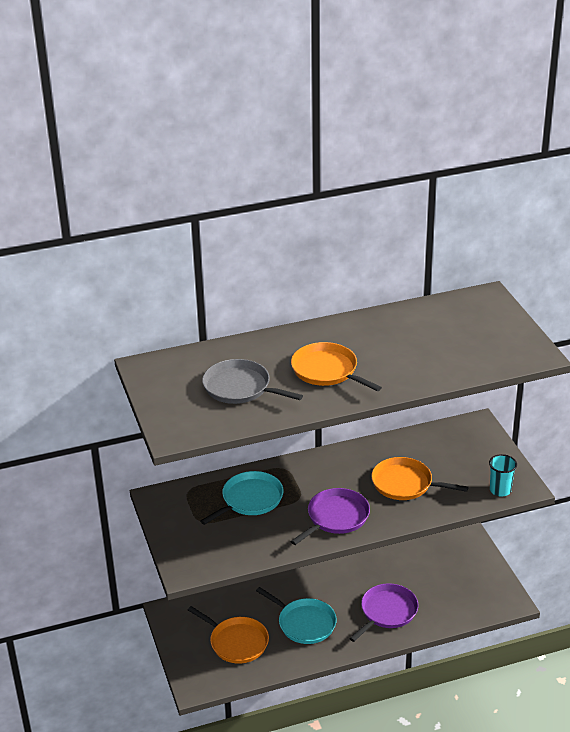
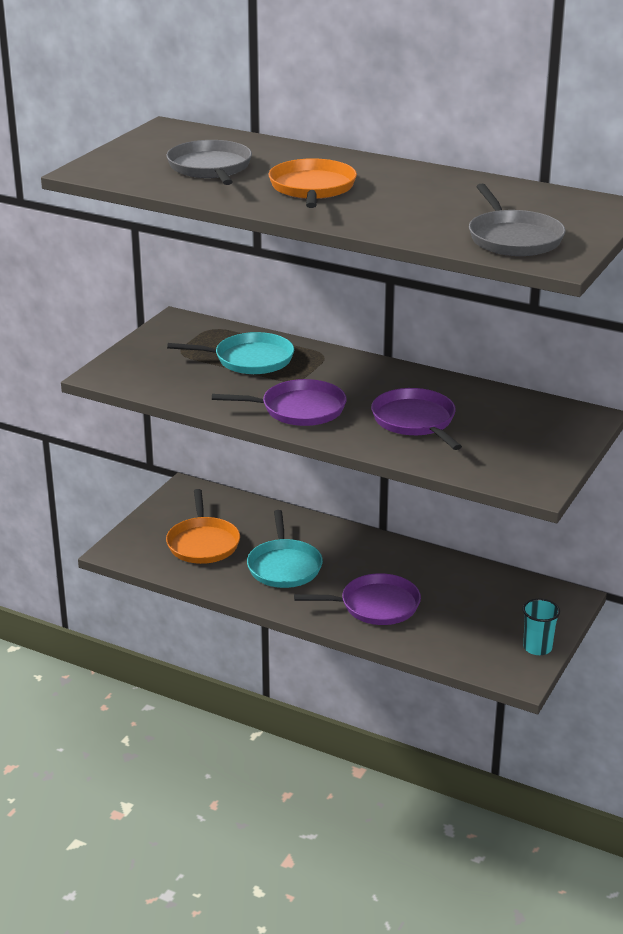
camera: 45 degrees right, 5 degrees down
(405, 484) = (415, 421): orange pan -> purple pan
(490, 349) = (513, 238): none -> grey pan
(500, 490) = (506, 475): turquoise cup -> turquoise cup (537, 647)

